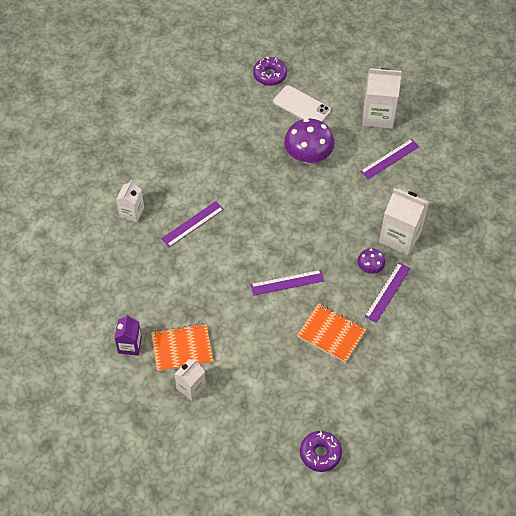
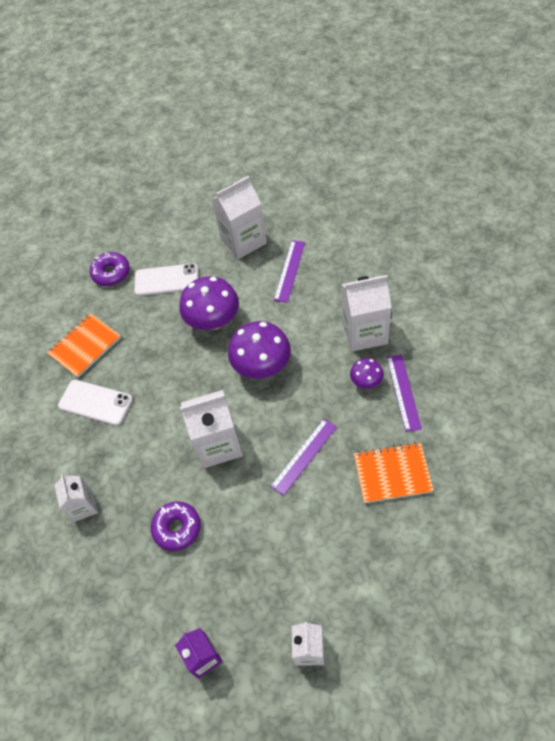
camera: 30 degrees left, 0 degrees up
(182, 348) = (262, 613): orange notebook -> orange notebook (85, 346)
(189, 155) = (95, 402): none -> white phone
(192, 224) = (158, 469): purple ruler -> none
(241, 236) = (218, 444): none -> white carton
(312, 209) = (262, 366): none -> purple mushroom
(320, 453) = (500, 609): purple donut -> purple donut (177, 528)

